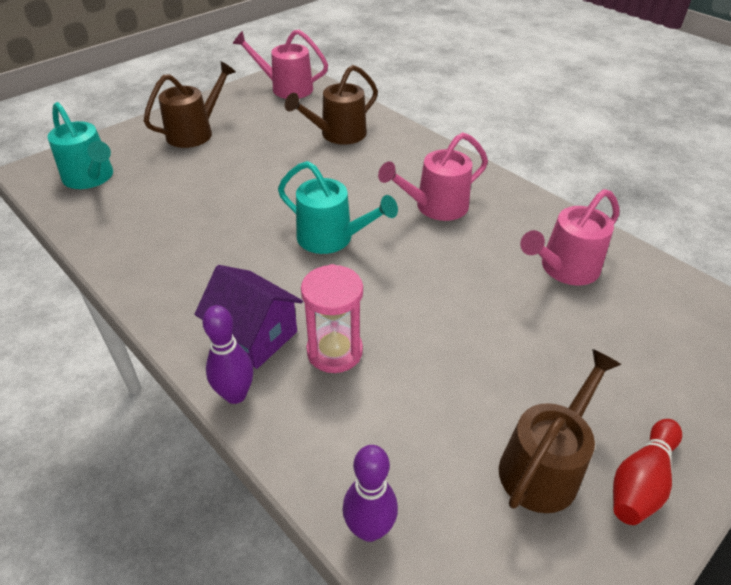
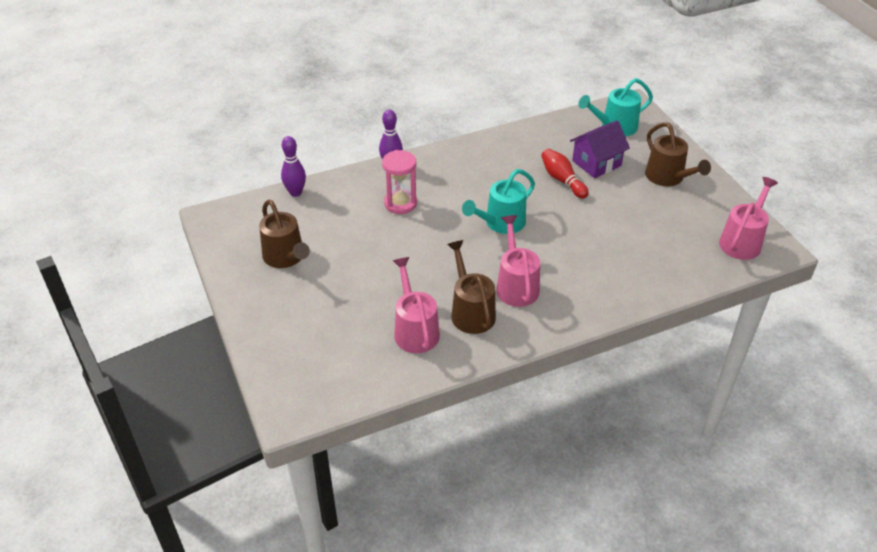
camera: 110 degrees right, 0 degrees up
(254, 335) = (428, 177): purple house -> purple house (596, 163)
(337, 135) = (643, 256): brown watering can -> brown watering can (470, 311)
(640, 481) = (255, 289): red bowling pin -> red bowling pin (562, 180)

